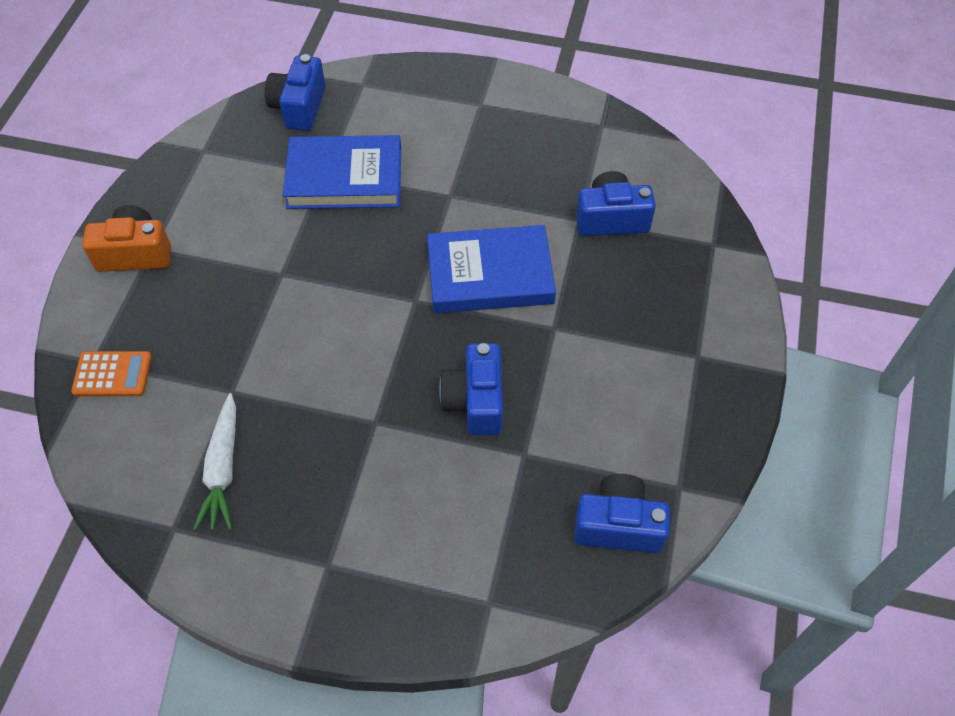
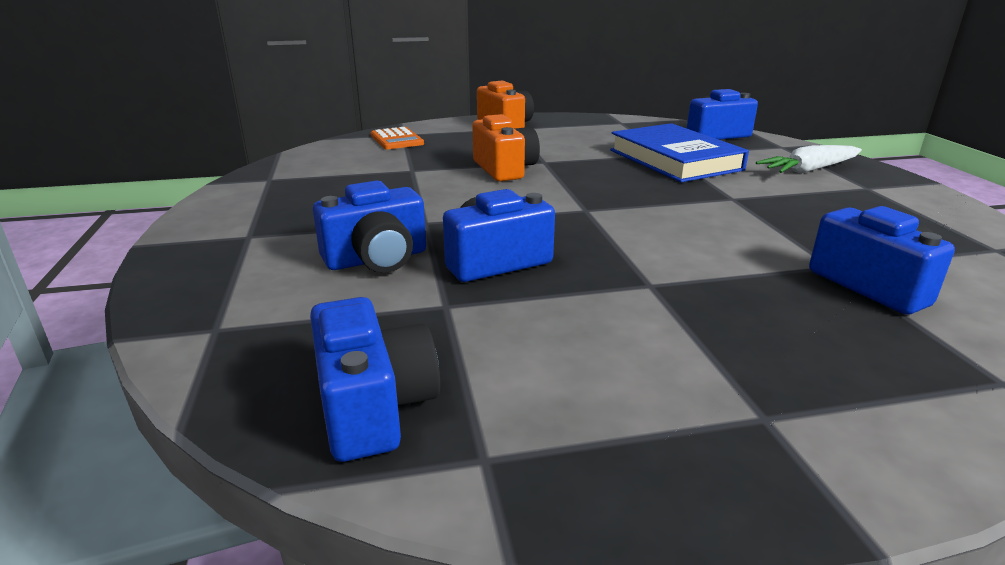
camera: 65 degrees right, 30 degrees down
(223, 469) = (334, 181): white carrot -> white carrot (809, 170)
(282, 314) = (505, 169): none -> orange camera
(430, 476) = (377, 259): none -> blue camera
(490, 275) = (668, 234): blue book -> none

